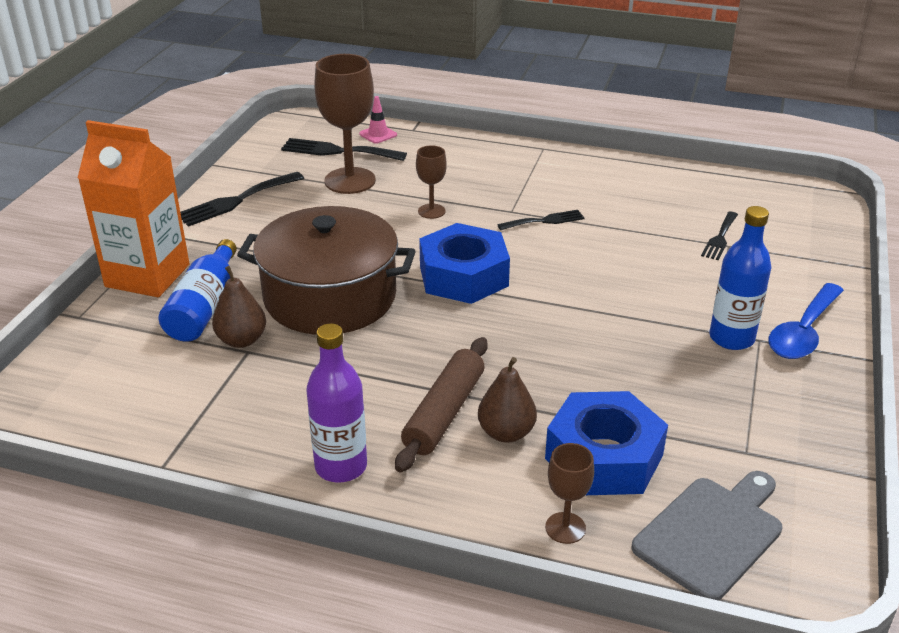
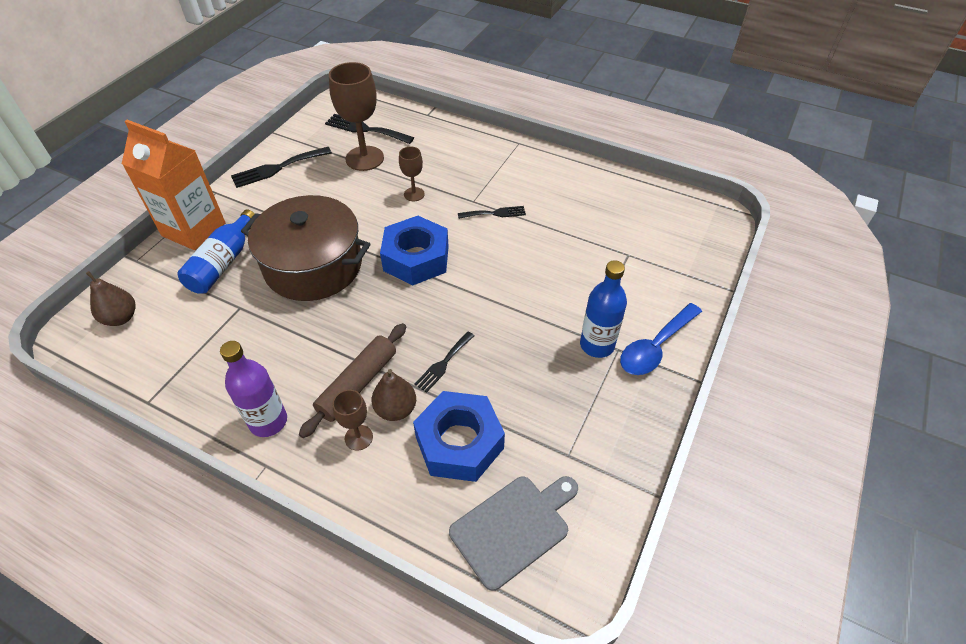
camera: 10 degrees right, 15 degrees up
(242, 340) = (238, 297): brown pear -> brown pear (121, 318)
(378, 134) = (400, 116): pink traffic cone -> none
(565, 528) = (407, 503): brown goblet -> brown goblet (358, 437)
(720, 238) = (624, 246): black fork -> black fork (443, 363)

